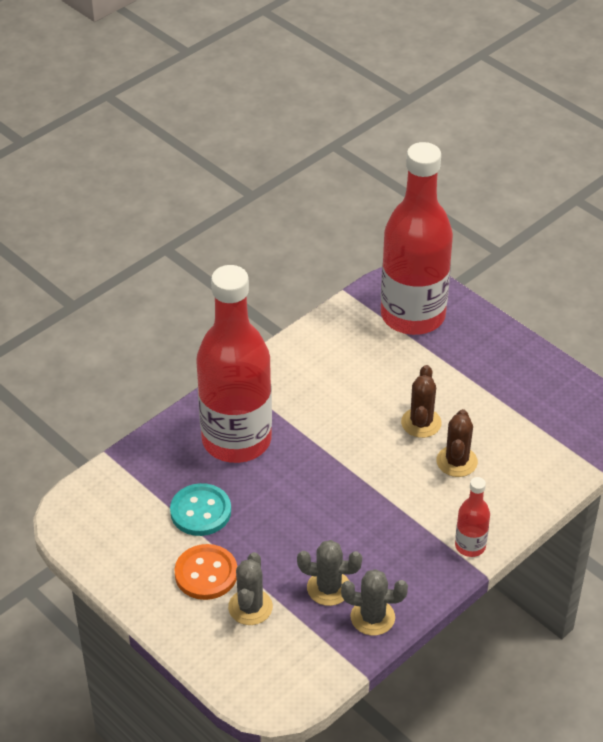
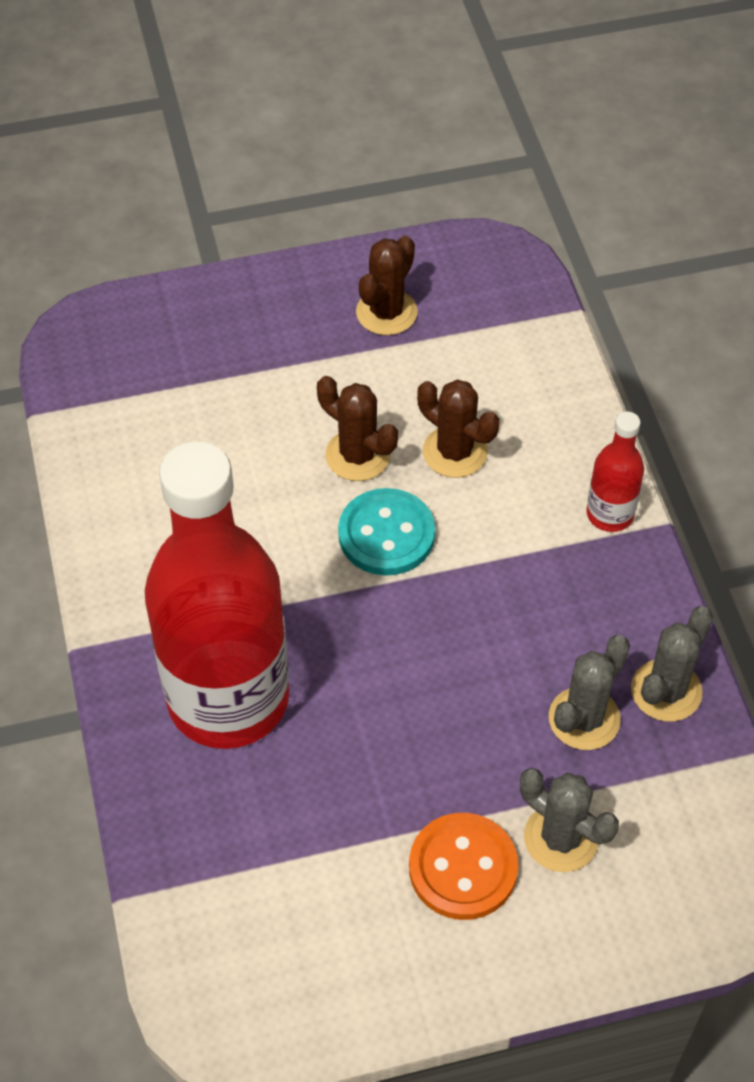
camera: 60 degrees left, 10 degrees up
(200, 511) = (337, 817): turquoise button -> turquoise button (386, 534)
(412, 315) = (151, 361): red bottle -> none
(527, 392) = (386, 312): none -> brown cactus

